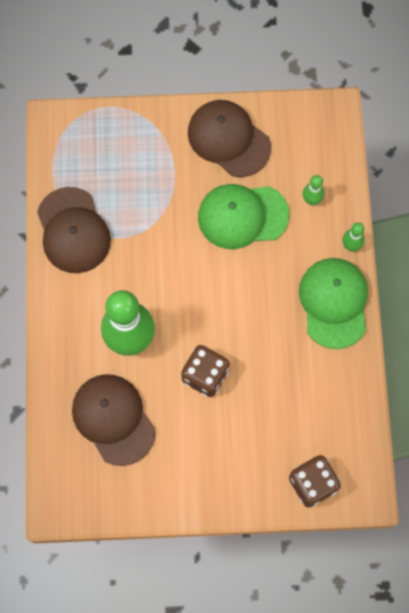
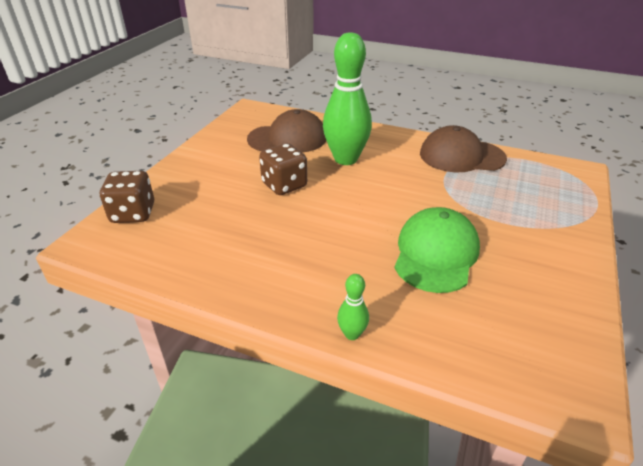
camera: 115 degrees right, 35 degrees down
(228, 139) = (544, 273): brown cap -> none
(311, 200) = (434, 319): green bowling pin -> none
(334, 303) = (289, 290): green cap -> none

